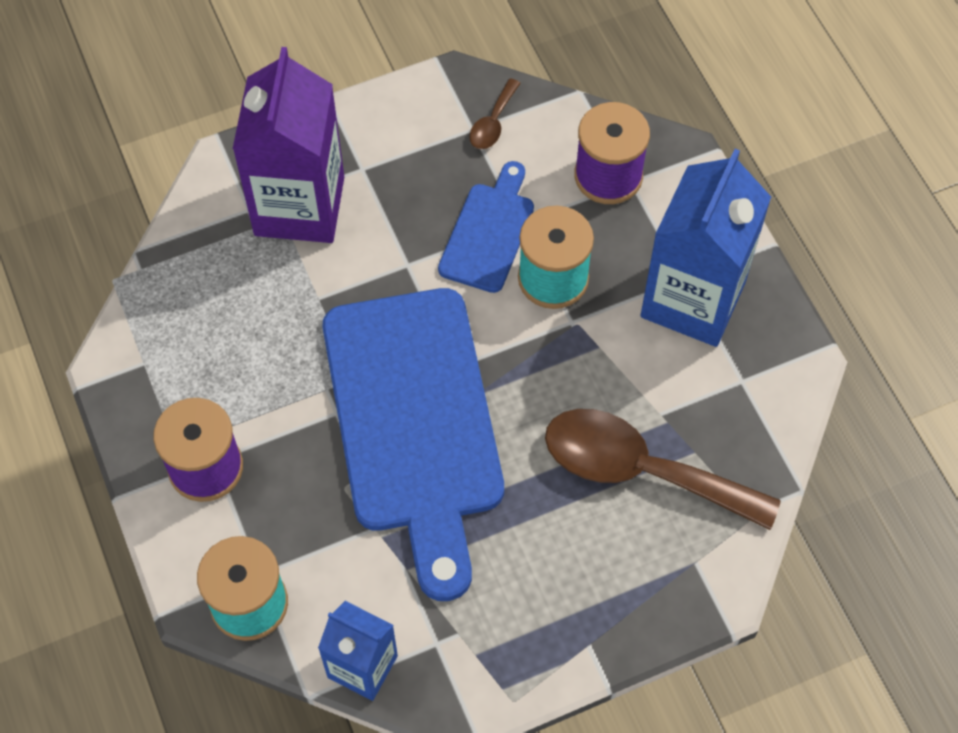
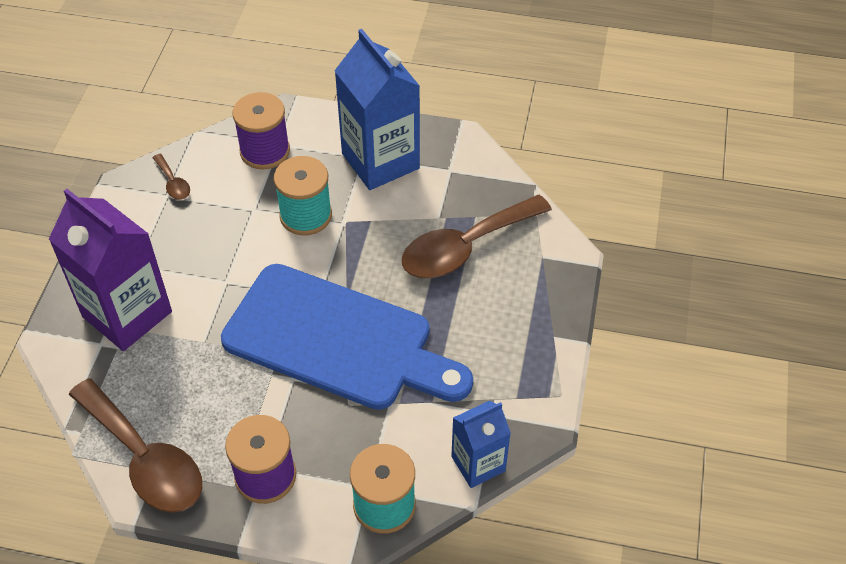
camera: 55 degrees left, 10 degrees down
(150, 345) = (145, 459): none -> brown spoon
(488, 232) = (245, 228): blue cutting board -> none

